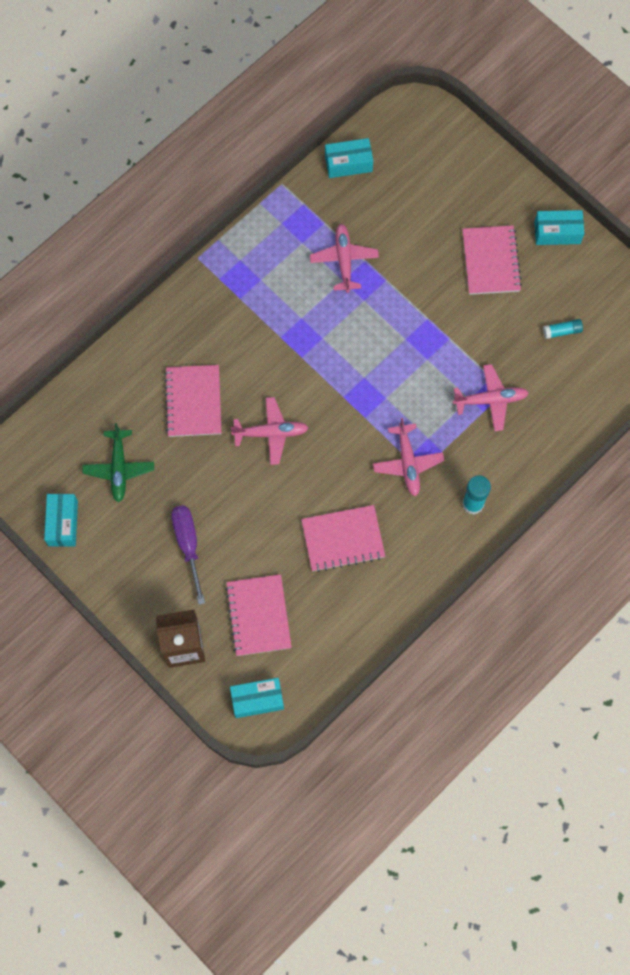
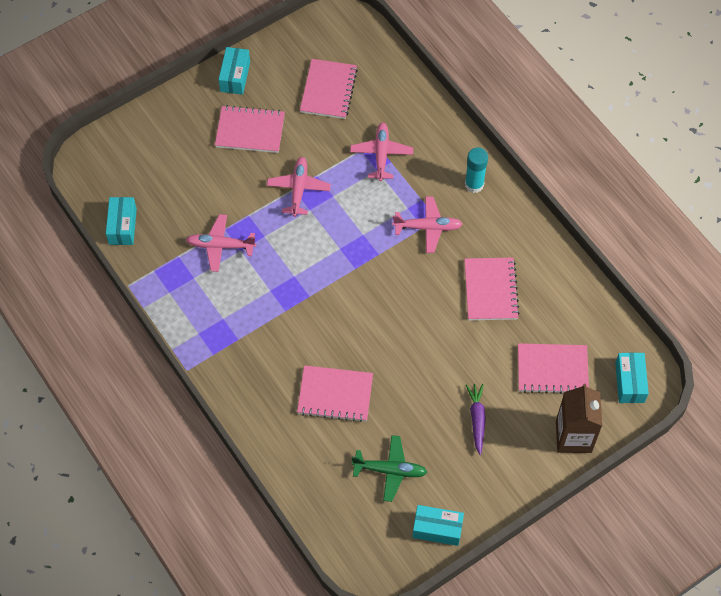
camera: 80 degrees left, 10 degrees down
(188, 545) = (477, 419): purple screwdriver -> purple carrot
(271, 433) = (379, 333): pink plane -> pink plane (298, 189)
(562, 331) = (328, 90): turquoise glue stick -> pink notebook

